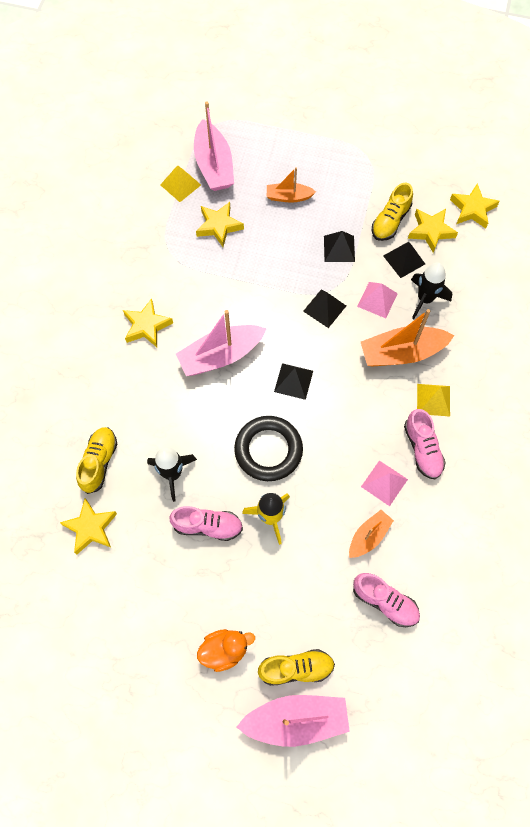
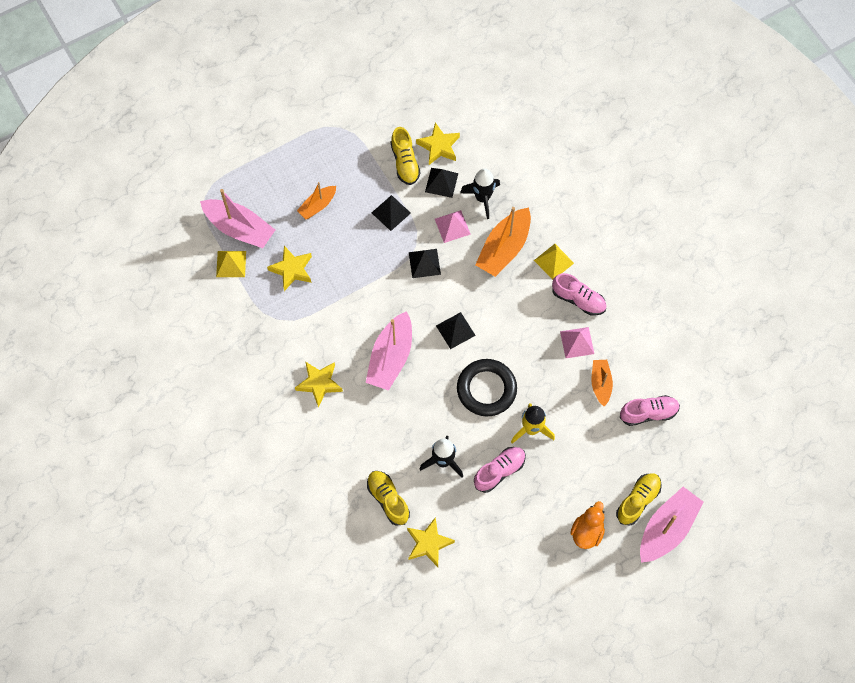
camera: 45 degrees left, 0 degrees up
(472, 209) = (450, 106): yellow star -> none

